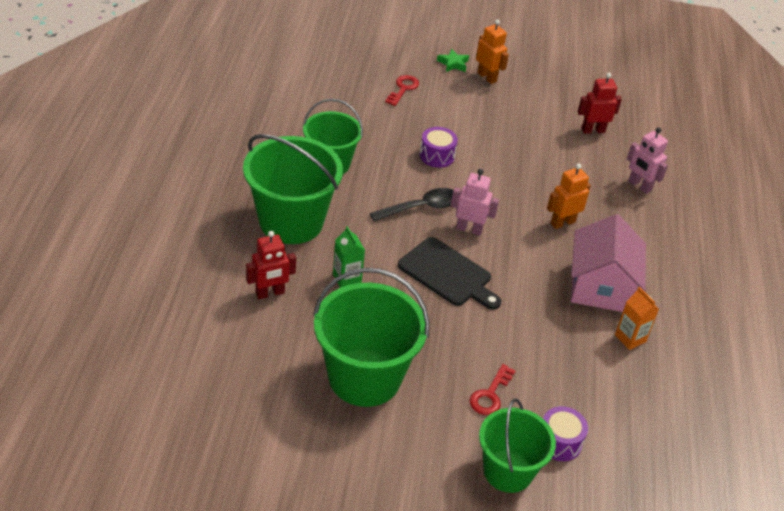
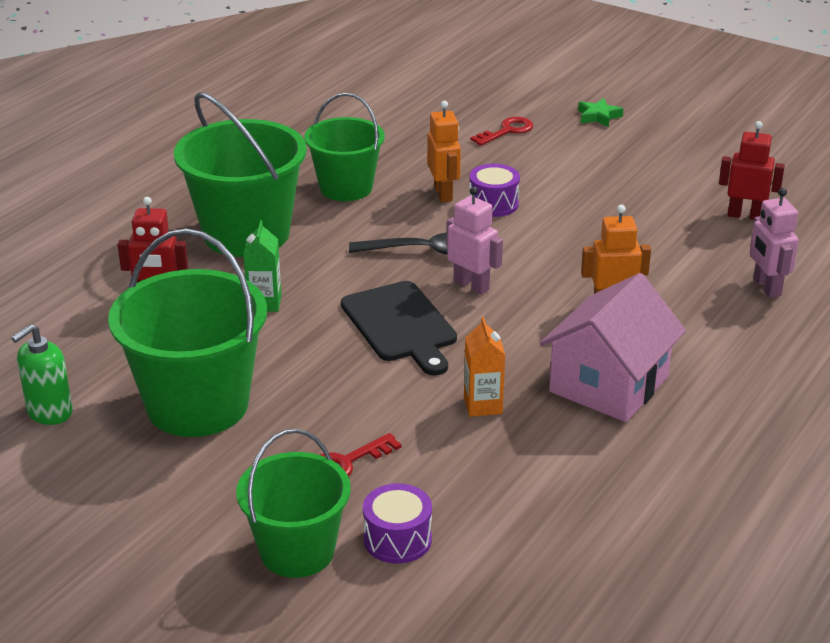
camera: 30 degrees right, 10 degrees down
(269, 414) = (49, 412): none -> green soap dispenser
(487, 77) = (635, 137): orange robot -> orange robot (443, 194)
(630, 338) = (605, 451): orange carton -> orange carton (483, 405)

